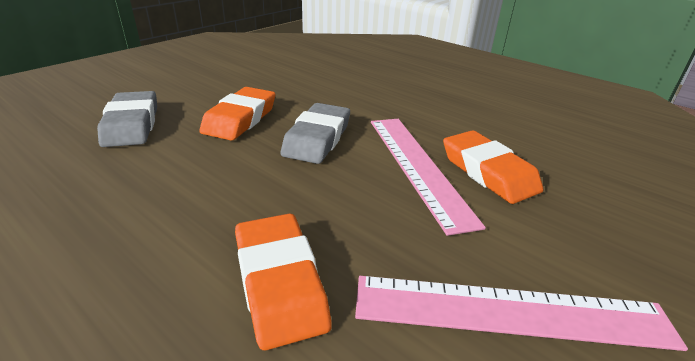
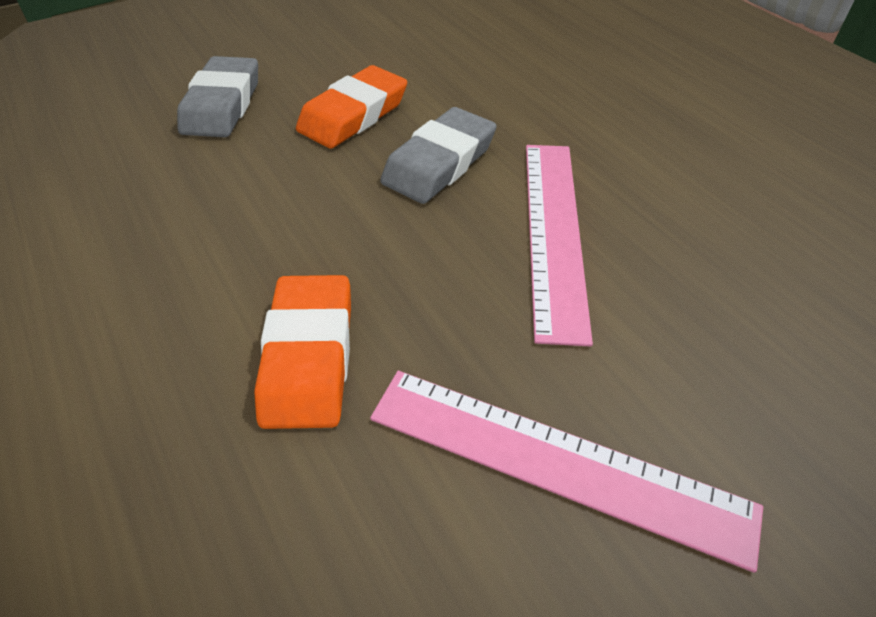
camera: 20 degrees right, 15 degrees up
(488, 172) = (652, 260): orange eraser -> none

